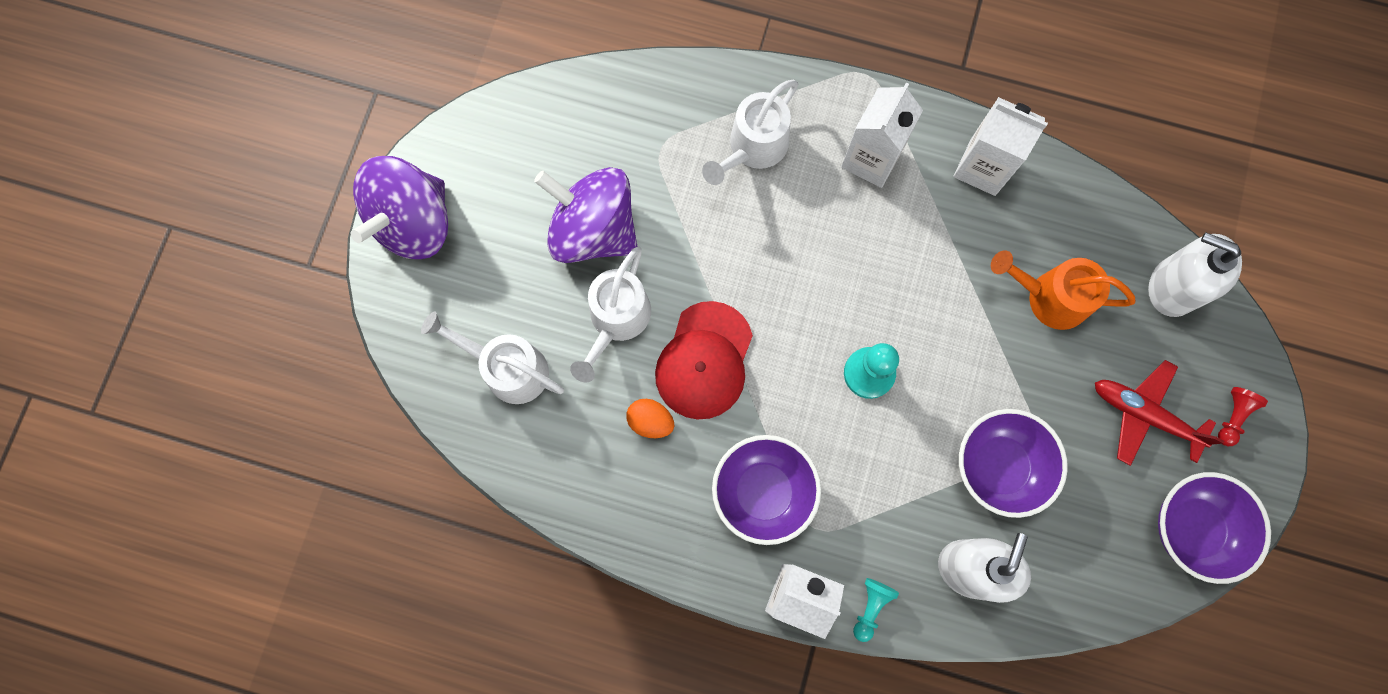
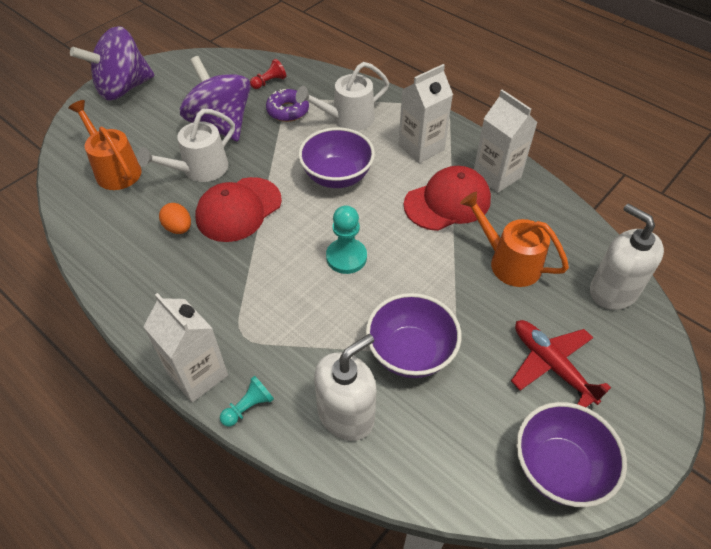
camera: 25 degrees right, 25 degrees down
(507, 368) = (114, 169): white watering can -> orange watering can
(667, 167) = (288, 111): none -> purple donut
(763, 492) = (222, 297): purple bowl -> purple bowl (337, 176)
(943, 237) = (447, 202): none -> red cap
(1232, 417) = (631, 397): red pawn -> red pawn (269, 82)

